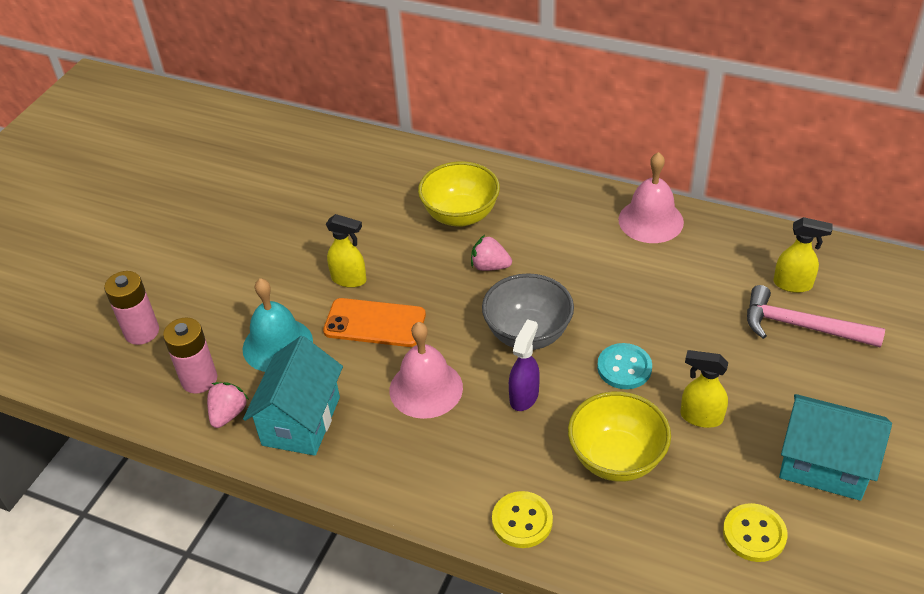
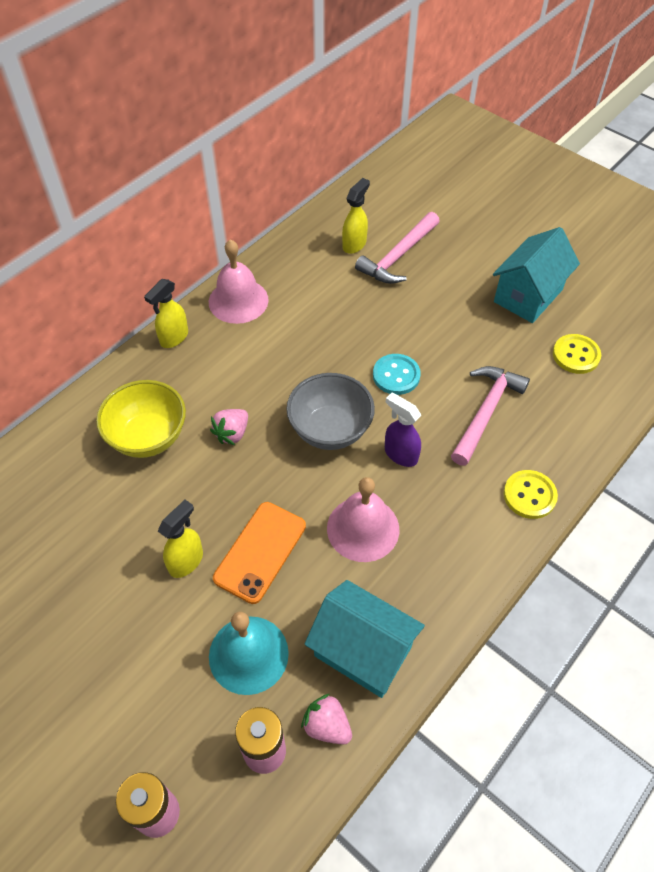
camera: 75 degrees left, 10 degrees up
(616, 458) = (486, 412): yellow bowl -> pink hammer
(700, 417) = (463, 346): yellow spray bottle -> yellow spray bottle (174, 338)

